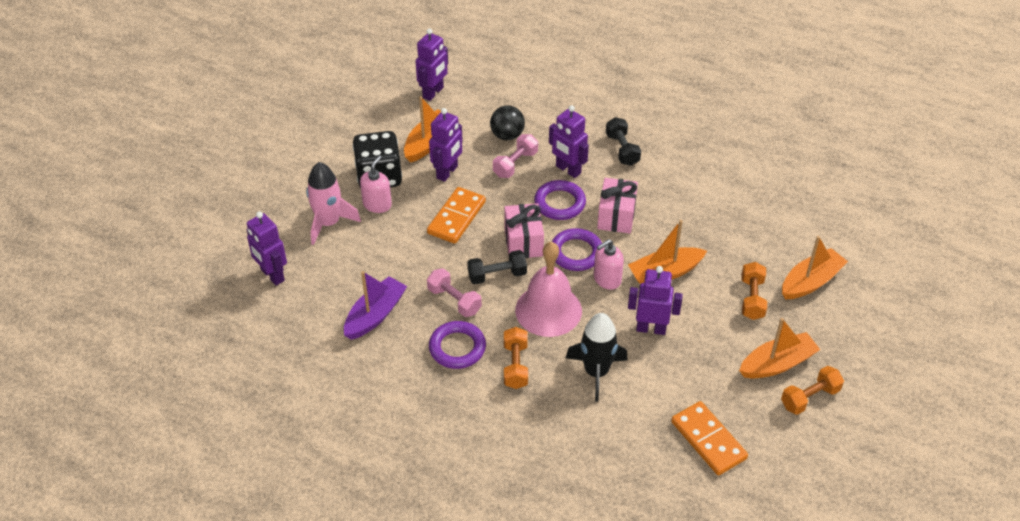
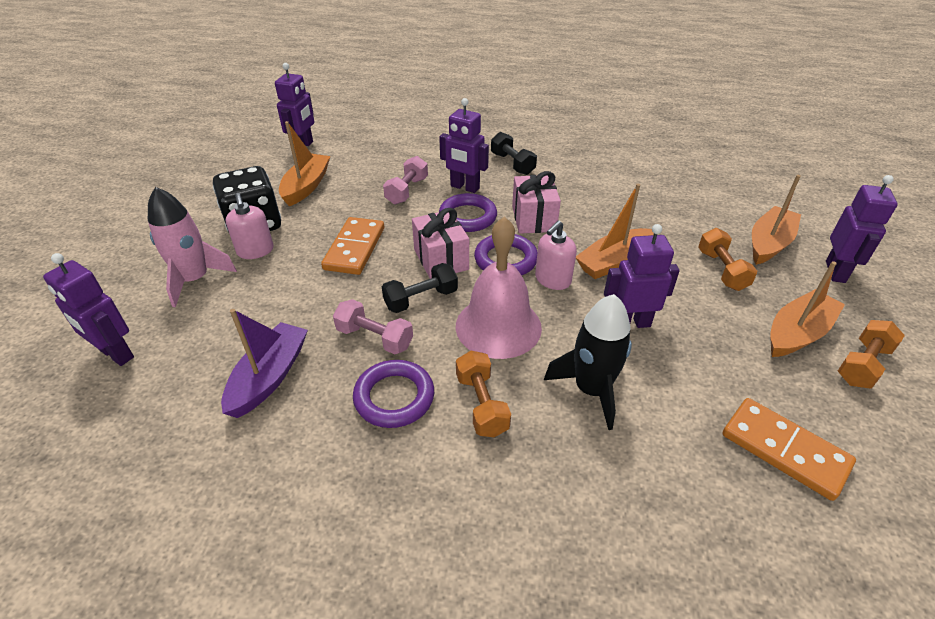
camera: 15 degrees left, 5 degrees down
(377, 204) = (255, 251): pink soap dispenser -> pink soap dispenser turned 150 degrees clockwise
(447, 172) = (333, 209): purple robot -> purple robot (835, 272)
(507, 135) = (390, 169): black ball -> none

